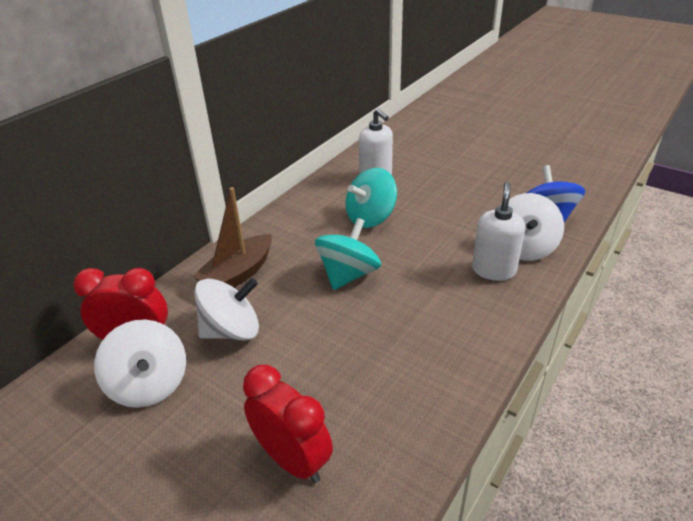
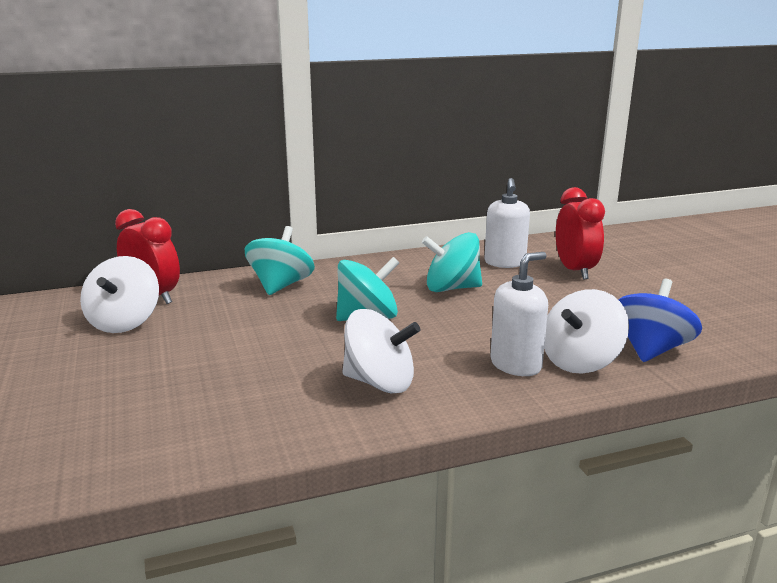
camera: 35 degrees right, 15 degrees down
(232, 331) = (222, 316): white spinning top -> white spinning top (379, 382)
(238, 274) = (281, 286): brown boat -> turquoise spinning top
(292, 459) = (143, 404): red clock -> red clock (575, 270)

